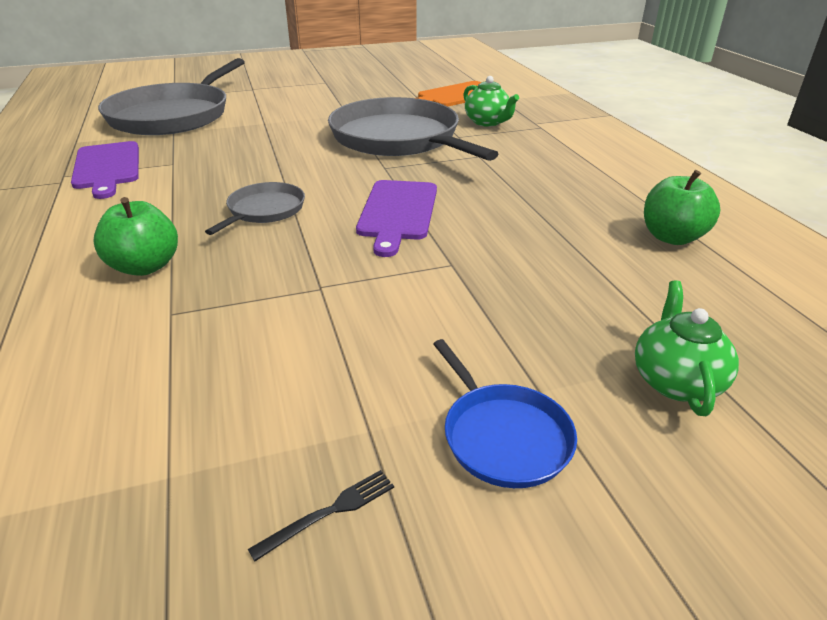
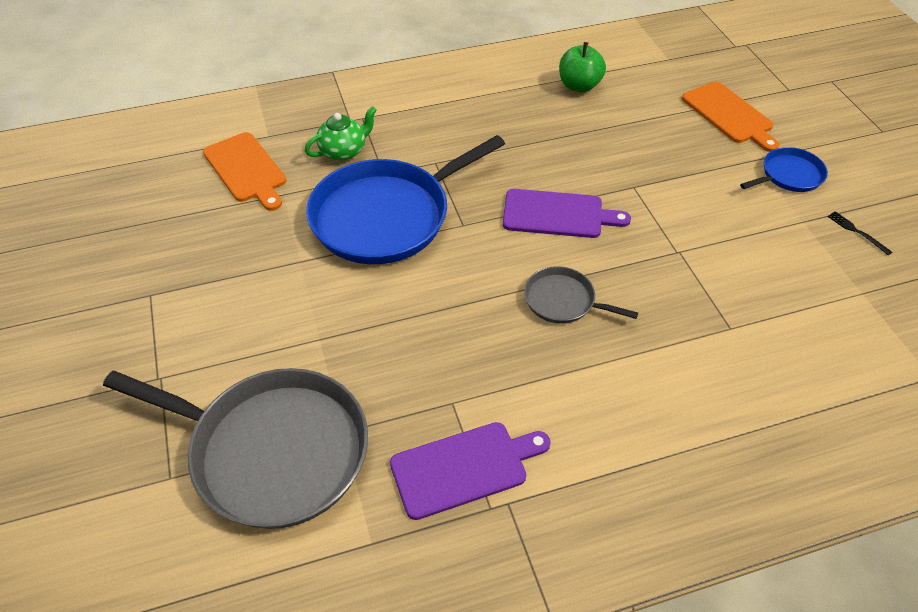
camera: 90 degrees left, 15 degrees up
(145, 266) = (673, 362): green apple -> none
(399, 139) = (386, 216): grey pan -> blue pan
(675, 381) = (729, 115): green teapot -> orange cutting board

